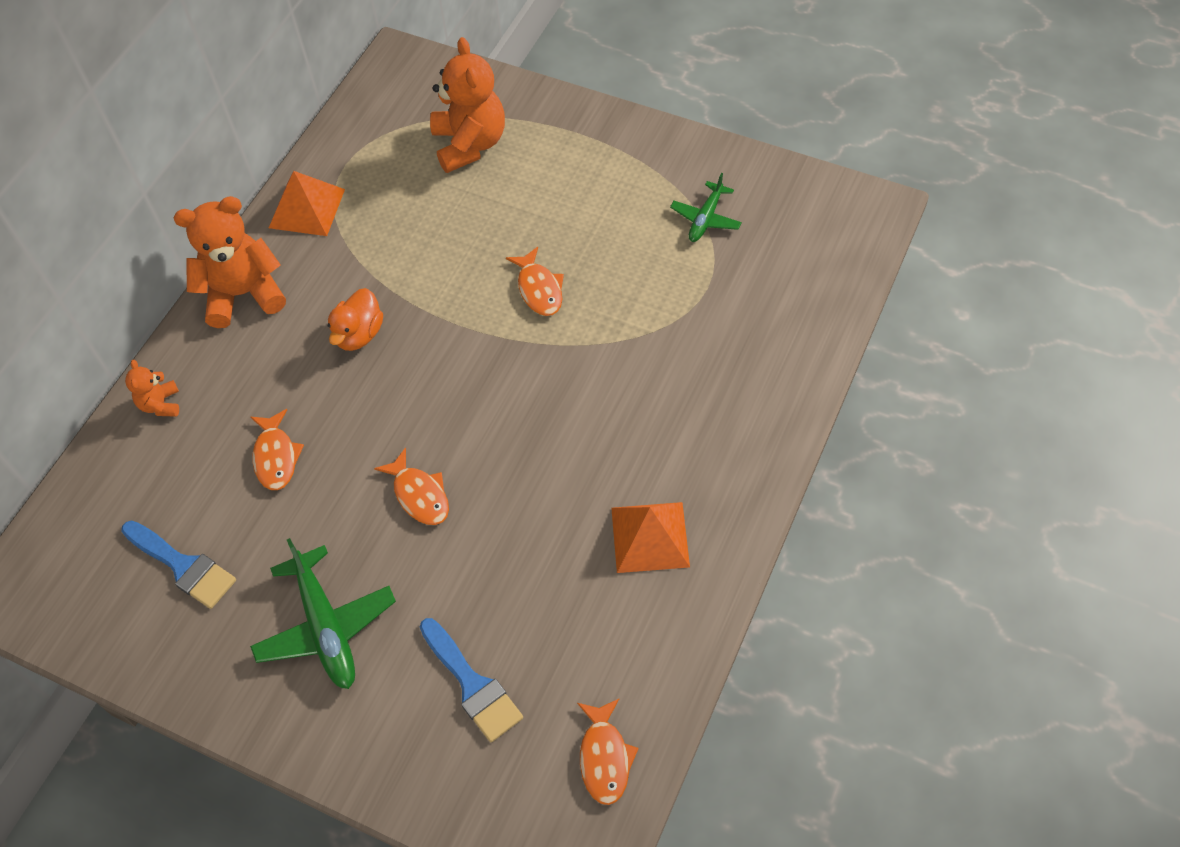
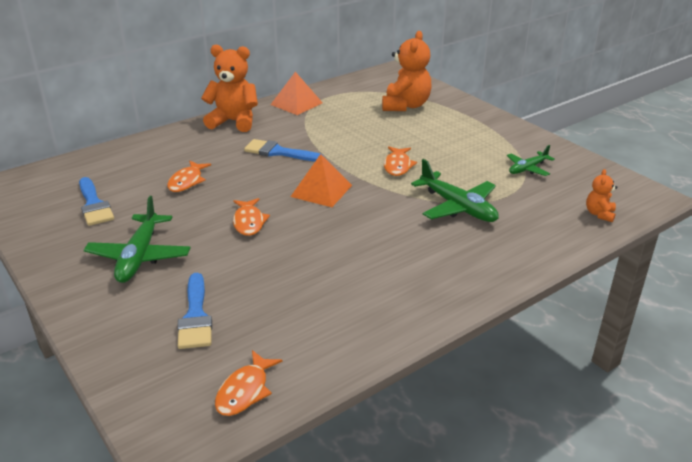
camera: 25 degrees right, 25 degrees down
(160, 404) = (151, 145): orange teddy bear -> orange teddy bear (599, 214)
(359, 334) = (278, 152): orange duck -> blue brush
(650, 537) = (375, 291): orange pyramid -> orange pyramid (321, 191)
(660, 338) = (458, 207): none -> green plane

